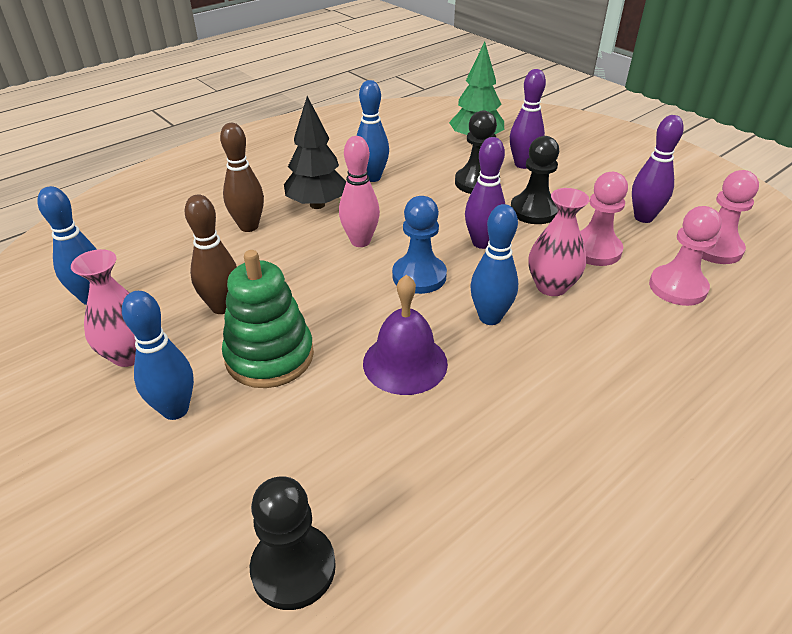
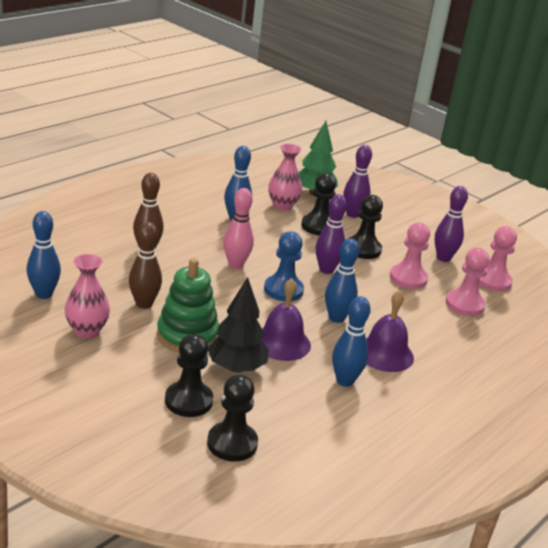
camera: 10 degrees left, 10 degrees down
(175, 409) = (131, 364): blue bowling pin -> blue bowling pin (345, 381)
(243, 478) = (188, 401): none -> black pawn
(317, 204) = (196, 236): black tree -> black tree (236, 368)
(551, 286) = (378, 300): pink vase -> pink vase (282, 206)
(559, 376) = (385, 353): none -> purple bell

